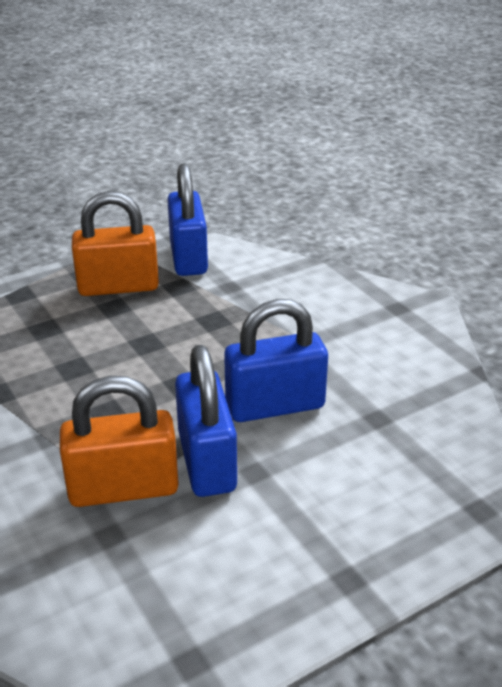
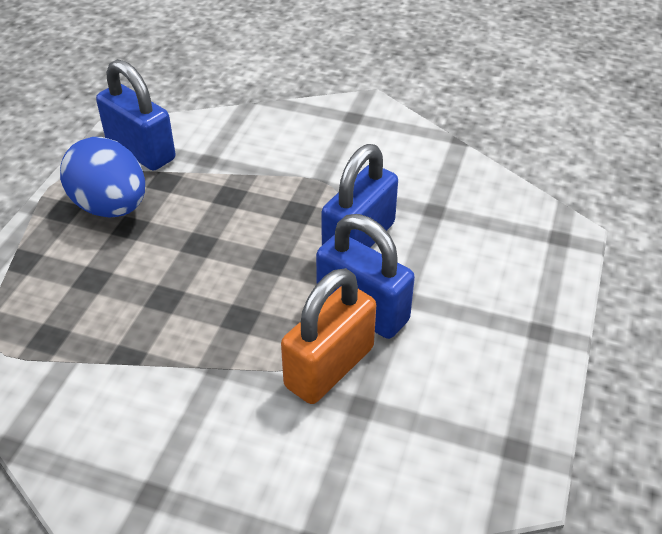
camera: 40 degrees left, 10 degrees up
(118, 287) = (111, 207): orange padlock -> blue egg

